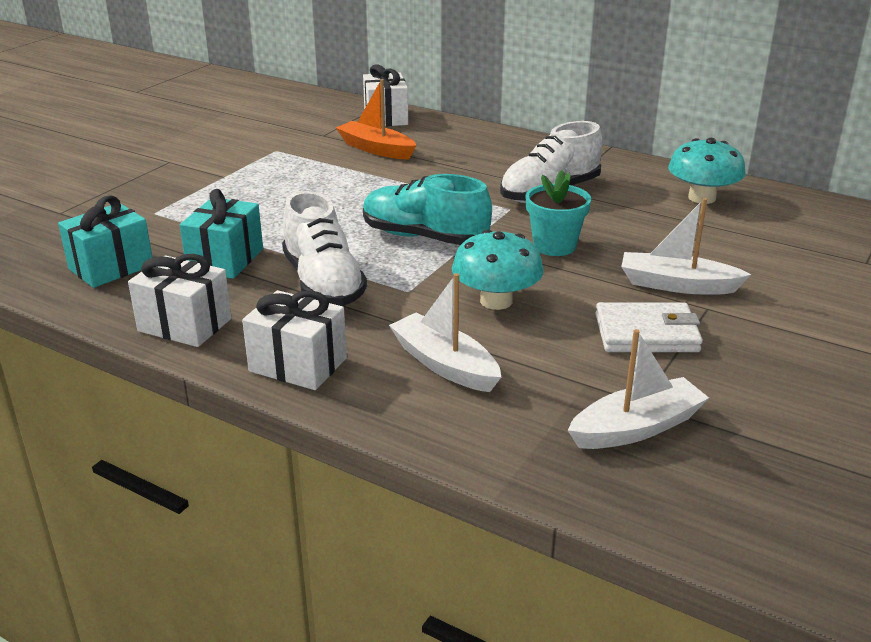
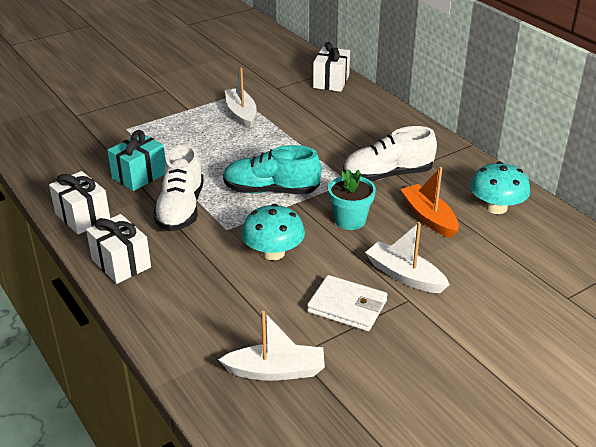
camera: 25 degrees right, 5 degrees up
(111, 267) = (74, 164): turquoise gift -> none
(376, 149) = (301, 108): orange boat -> orange boat (429, 217)
(424, 237) = (271, 190): turquoise shoe -> turquoise shoe turned 45 degrees counterclockwise
(444, 364) = (202, 289): white boat -> white boat (241, 114)

